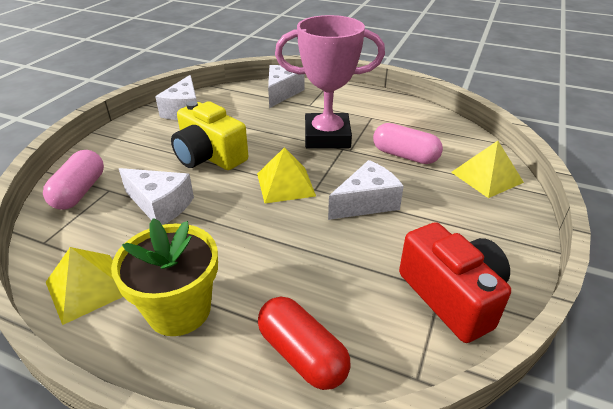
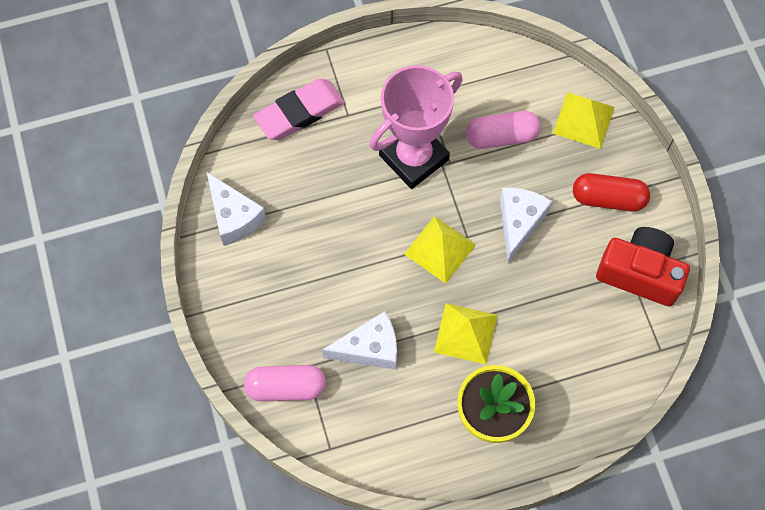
camera: 40 degrees left, 30 degrees up
(80, 191) = (286, 387): pink capsule -> pink capsule turned 60 degrees counterclockwise
(87, 287) = (413, 451): yellow pyramid -> yellow pyramid (465, 333)
(209, 156) = (340, 264): yellow camera -> none
(282, 93) = (299, 113): white cheese -> pink eraser
(302, 354) = (590, 385): red capsule -> red capsule (608, 199)

